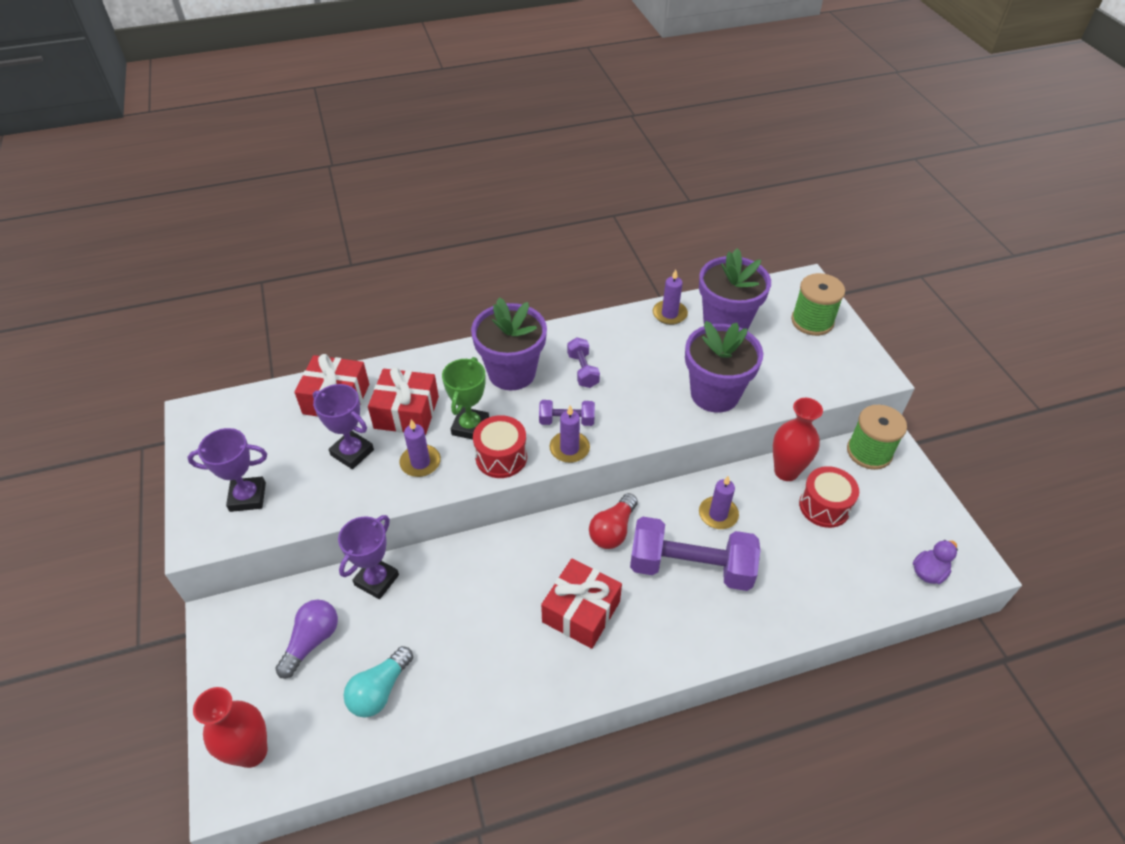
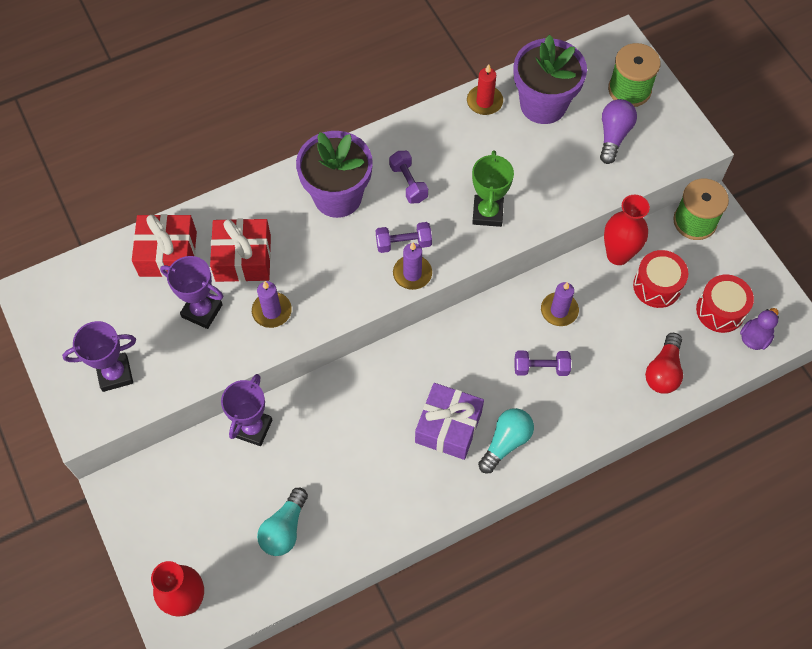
camera: 10 degrees left, 15 degrees up
(312, 641) = (210, 495): purple light bulb -> purple light bulb (613, 136)
(470, 427) = (311, 265): green trophy -> green trophy (487, 213)
(501, 457) = (348, 293): red drum -> red drum (720, 310)
(581, 611) = (448, 427): red gift -> purple gift
(613, 530) = (463, 342): red light bulb -> red light bulb (663, 371)
(640, 638) = (506, 442): none -> turquoise light bulb
(669, 314) = (484, 102): purple candle -> red candle
(690, 567) = (541, 368): purple dumbbell -> purple dumbbell, size x0.48
(715, 394) = (542, 191): purple flower pot -> none

